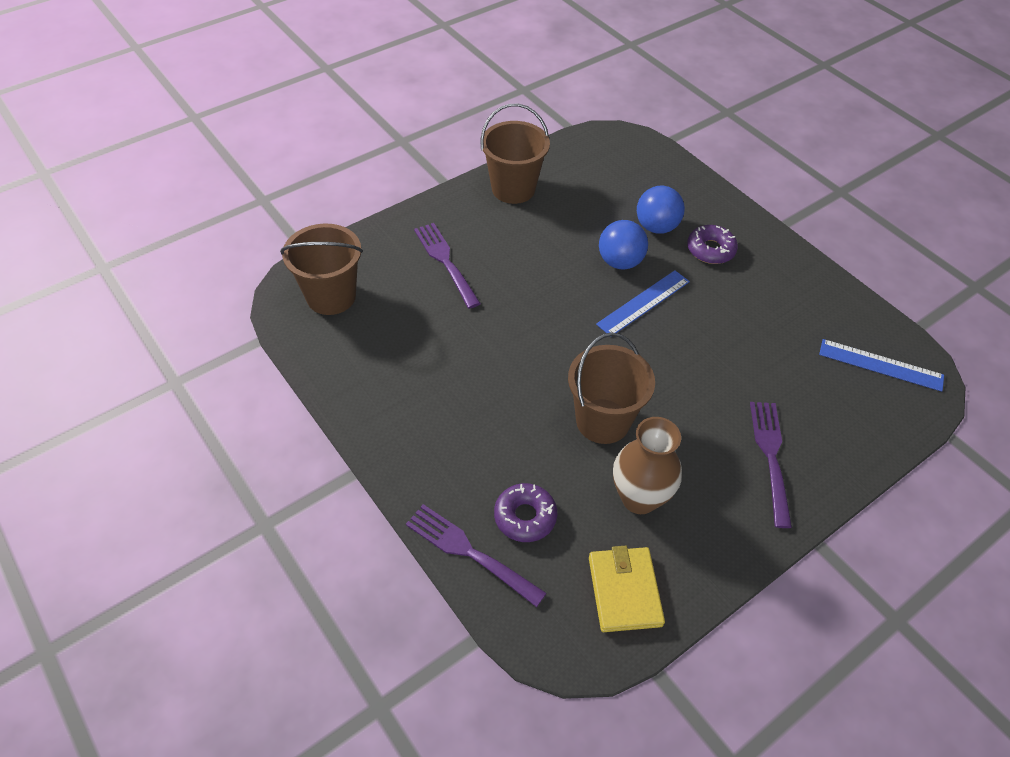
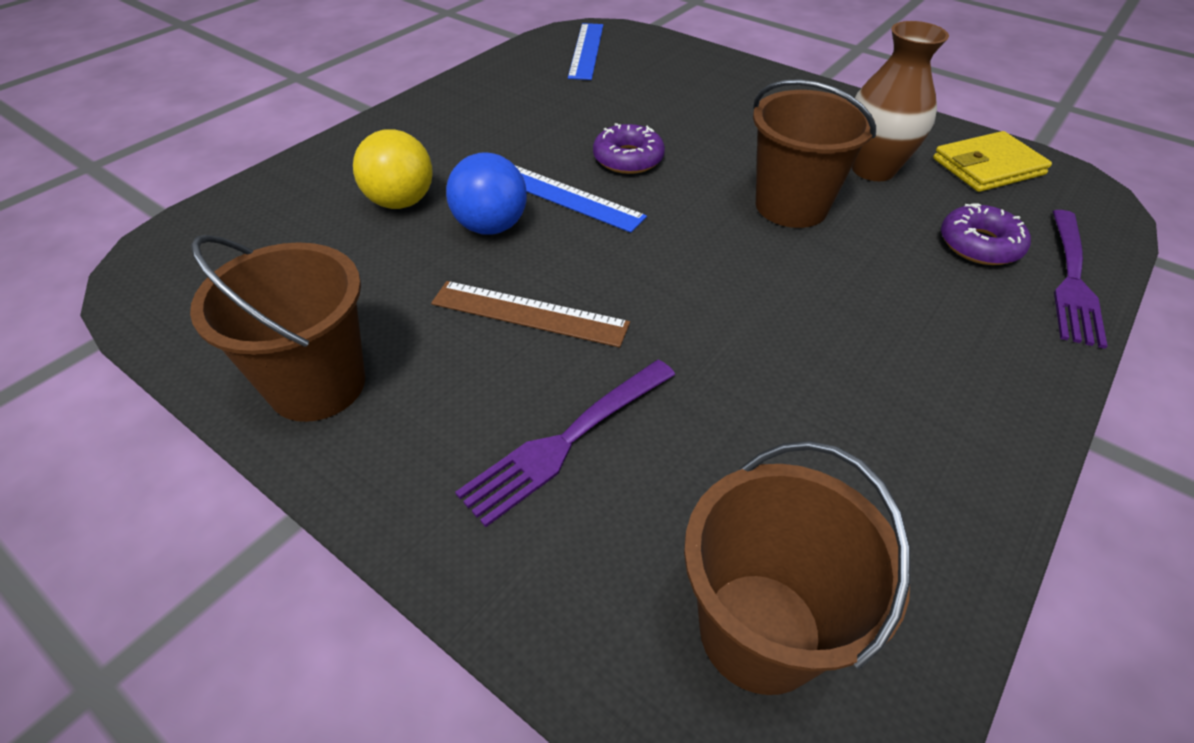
camera: 105 degrees left, 5 degrees down
(536, 265) = (529, 314): none -> brown ruler
(656, 227) = (401, 202): blue ball -> yellow ball
(710, 250) = (439, 154): purple donut -> purple donut (628, 159)
(771, 457) = (750, 100): purple fork -> none

